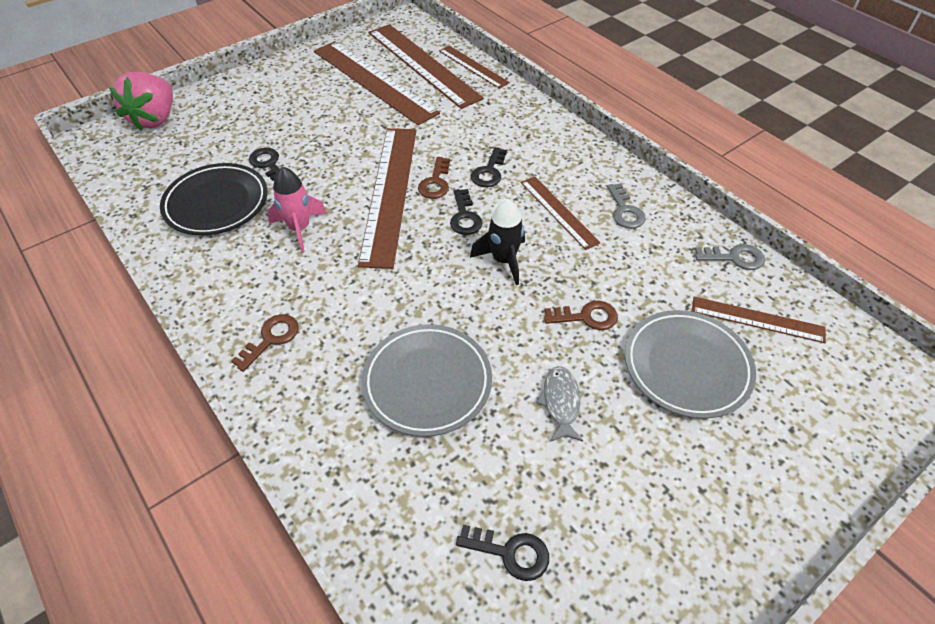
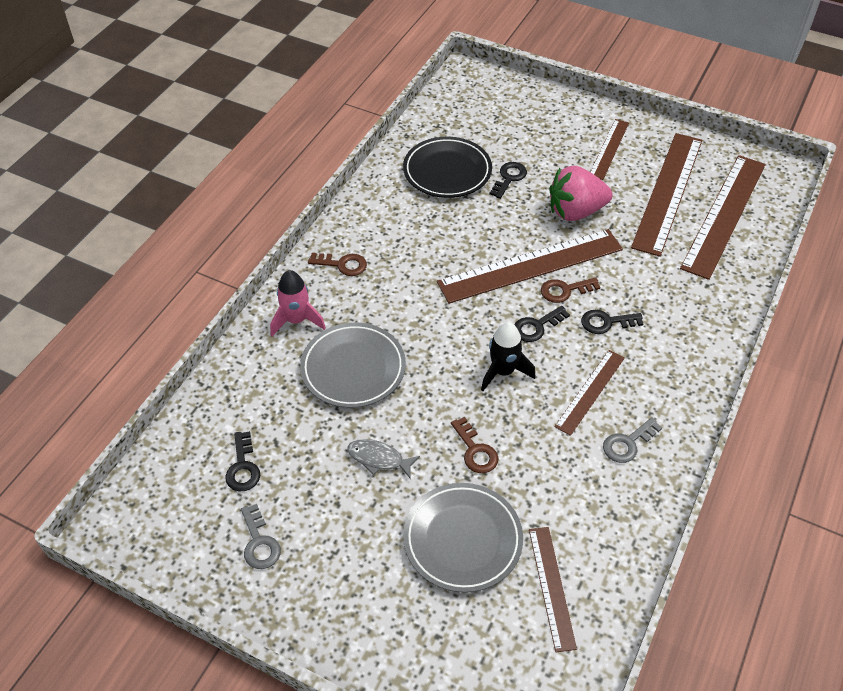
camera: 65 degrees right, 0 degrees up
(155, 119) = (510, 90): pink strawberry -> pink strawberry (575, 211)
(299, 228) = (453, 230): pink rocket -> pink rocket (296, 320)
(473, 66) = (755, 253): brown ruler -> brown ruler (609, 149)
(560, 402) = (378, 459): grey fish -> grey fish turned 135 degrees counterclockwise
(735, 258) = (624, 552): grey key -> grey key (259, 543)

